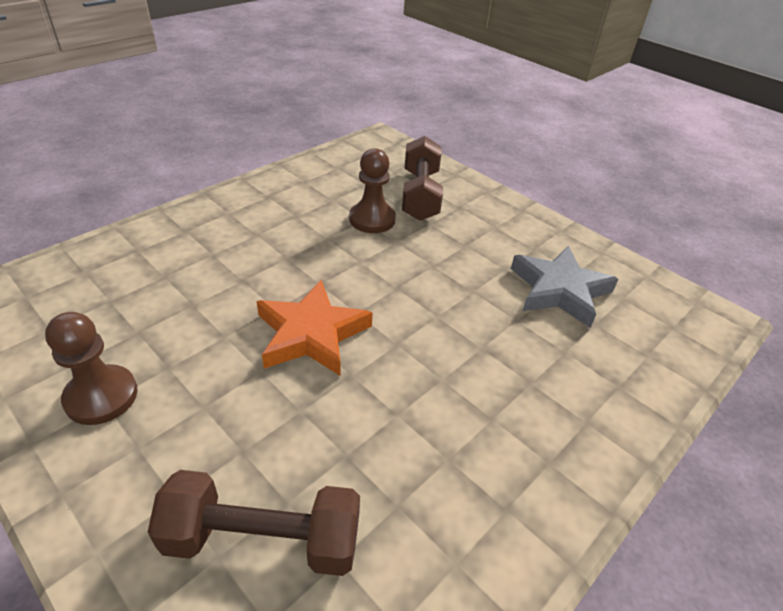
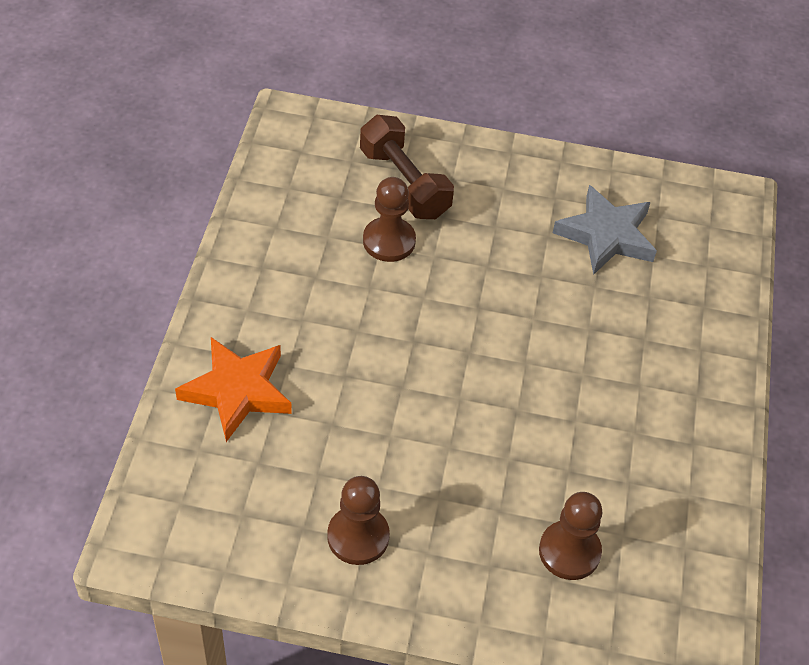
camera: 35 degrees left, 10 degrees up
(263, 539) = (569, 551): brown dumbbell -> brown pawn
(311, 334) = (455, 392): orange star -> orange star (237, 391)

